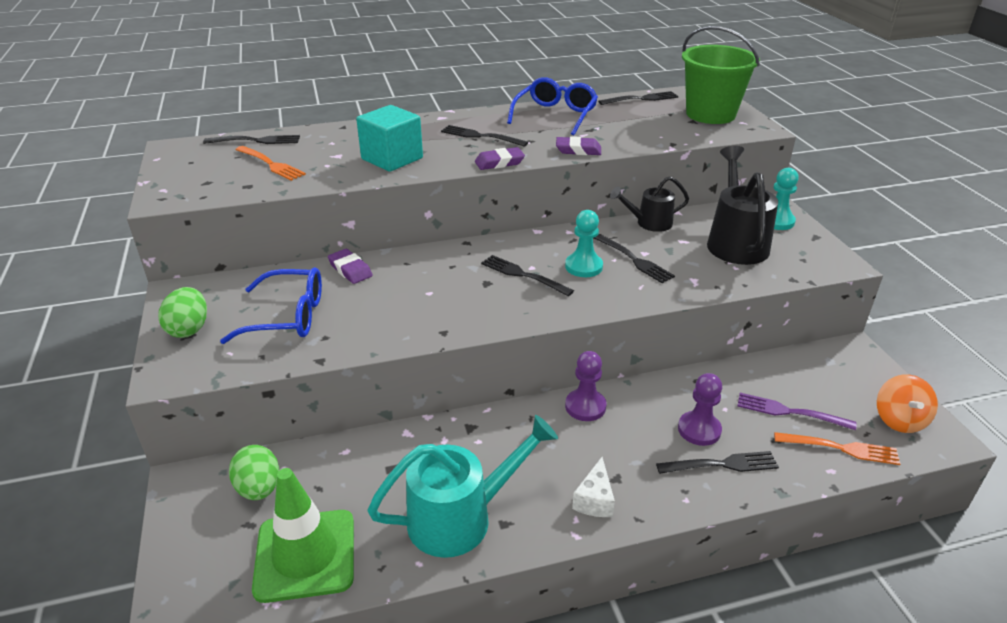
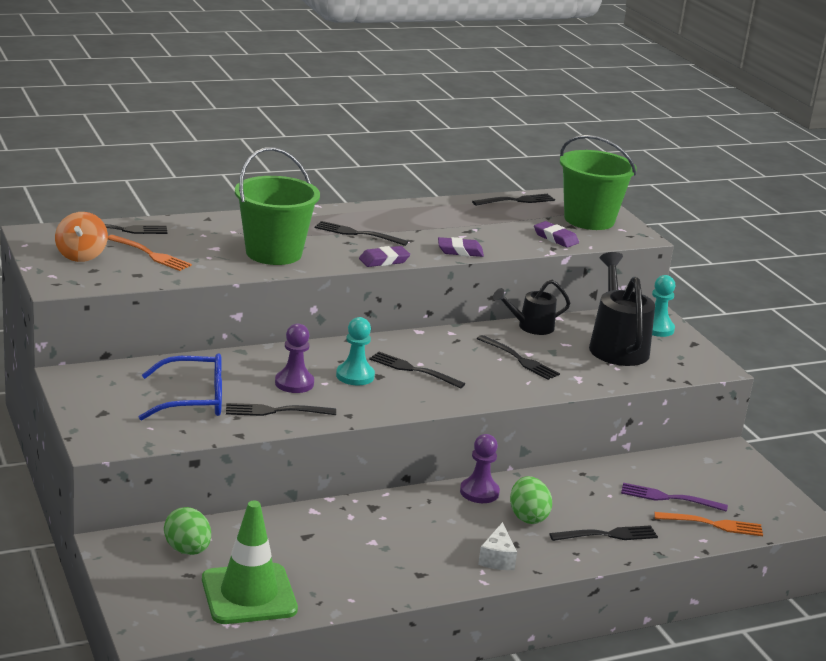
camera: 10 degrees left, 10 degrees down
(189, 329) = (100, 408): green egg -> green egg (528, 517)
(350, 270) = (239, 361): purple eraser -> purple eraser (555, 238)
(368, 329) = (275, 411): none -> black fork
(392, 159) = (273, 253): turquoise cube -> green bucket
(462, 517) = (381, 570): turquoise watering can -> none
(555, 115) = (429, 215): blue glasses -> none
(583, 266) = (471, 364): turquoise pawn -> turquoise pawn (355, 376)
(699, 430) = (586, 510): purple pawn -> purple pawn (294, 383)
(899, 420) = (766, 504): orange spinning top -> orange spinning top (81, 255)

